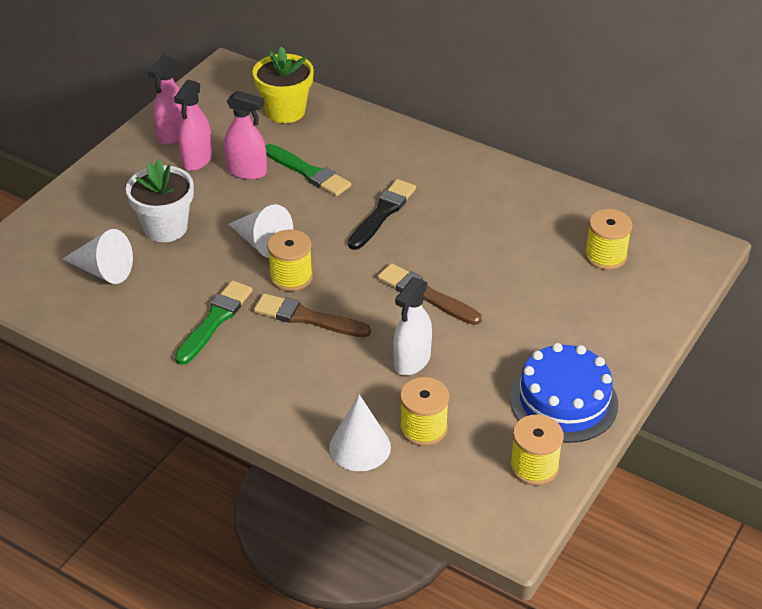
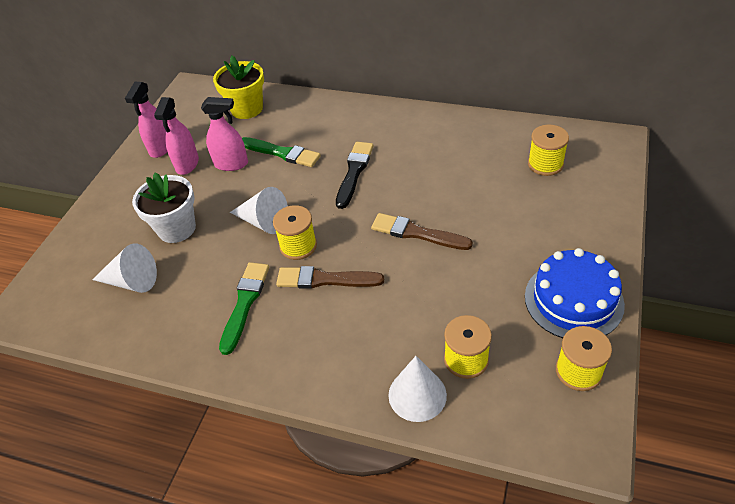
camera: 10 degrees left, 5 degrees up
(412, 361) = (430, 297): white spray bottle -> none

